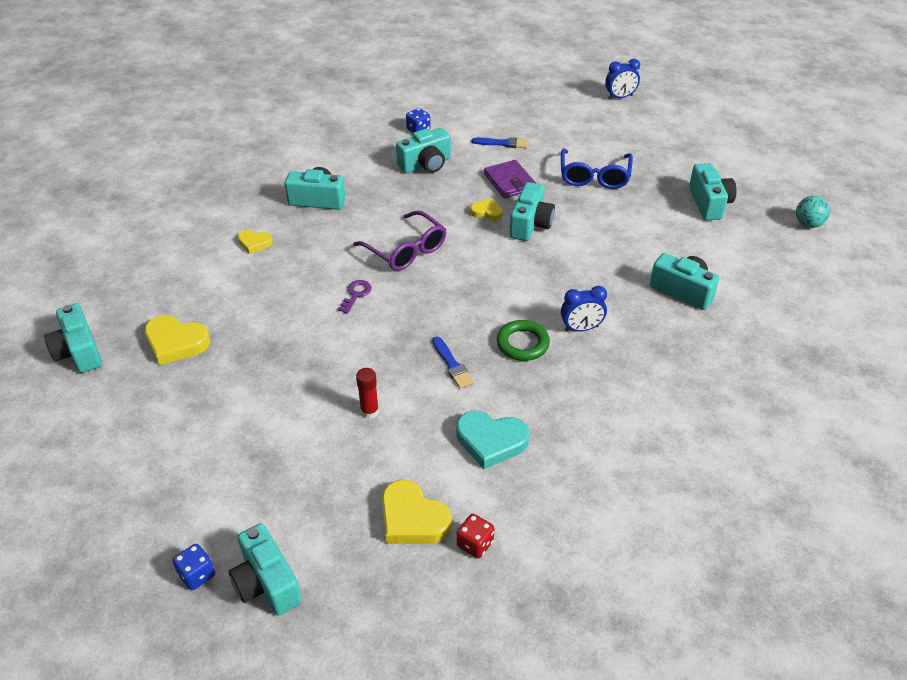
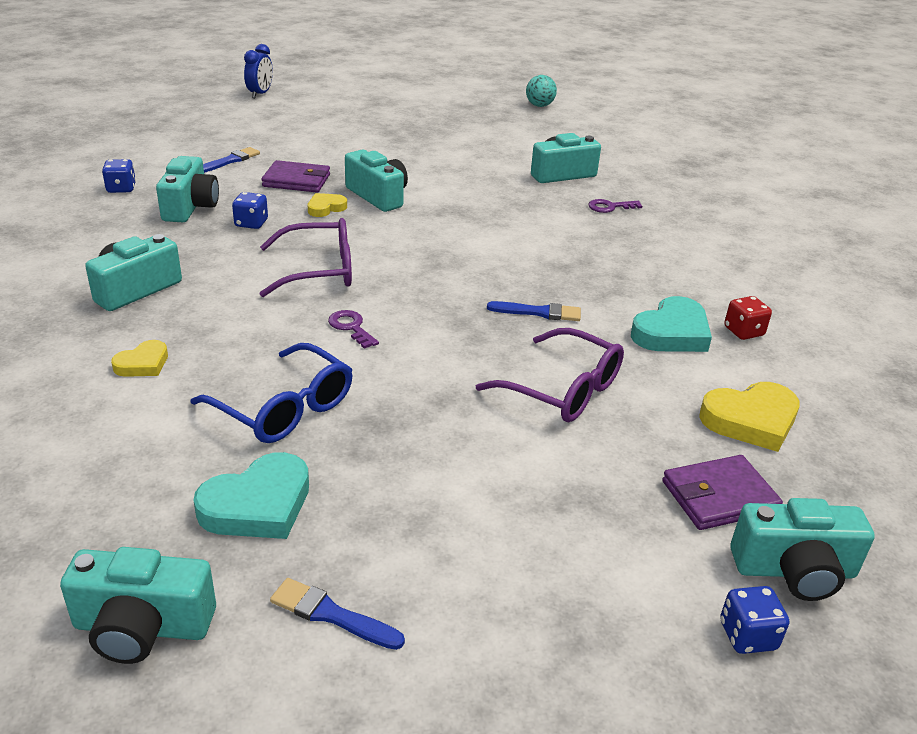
camera: 60 degrees left, 10 degrees down
(119, 406) = (331, 614): none -> blue brush
(176, 343) = (258, 505): yellow heart -> turquoise heart
(314, 526) = (719, 496): none -> purple wallet
(369, 411) = (561, 389): red glue stick -> purple glasses
(432, 196) = (251, 223): none -> blue dice
(475, 544) = (809, 395): red dice -> red dice (743, 331)
(522, 344) = (548, 265): green ring -> none
(581, 328) = (559, 231): blue clock -> none
(594, 176) = (354, 145): blue glasses -> blue glasses (283, 407)
(657, 339) = (610, 207): none -> purple key
(709, 203) = (464, 123): turquoise camera -> none

